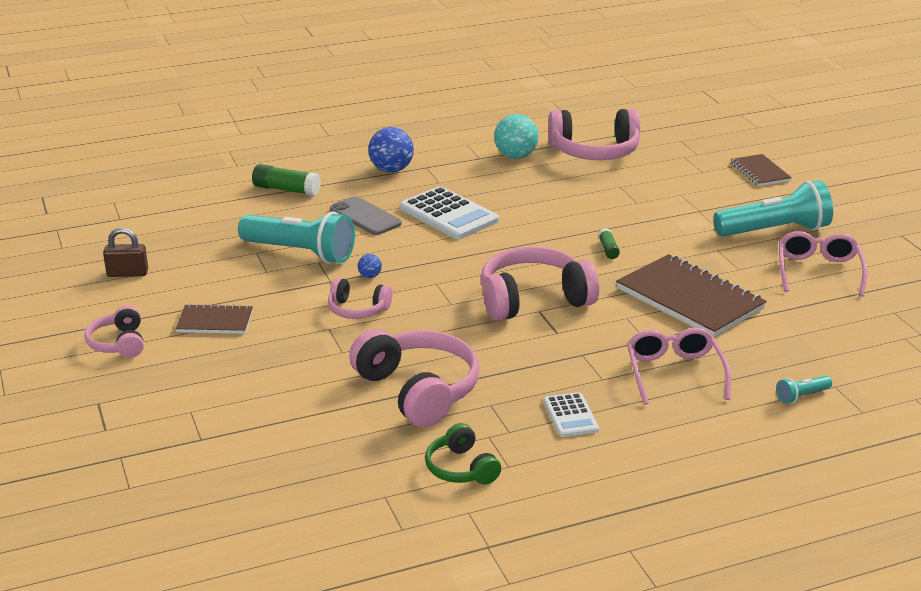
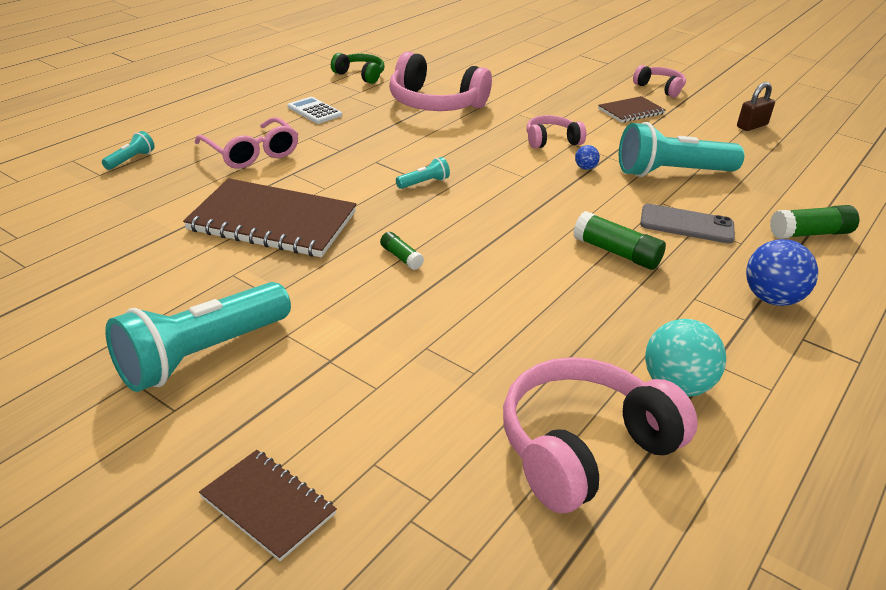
camera: 145 degrees right, 5 degrees up
(448, 214) = (616, 252): white calculator -> green glue stick
(533, 299) = (424, 183): pink headphones -> turquoise flashlight
(818, 271) = (125, 300): pink glasses -> none

